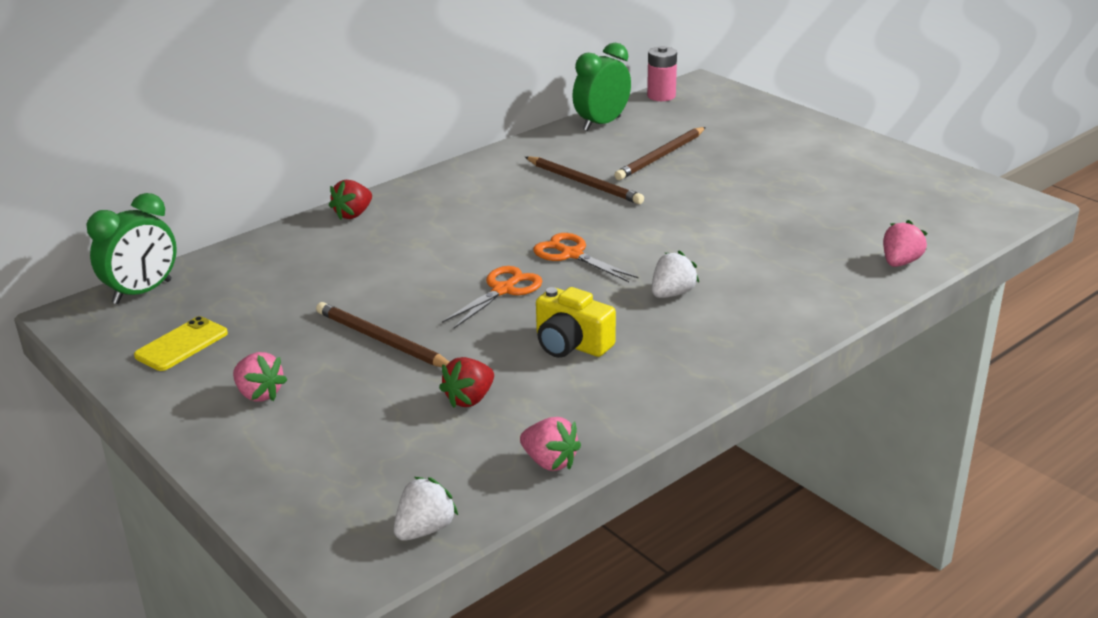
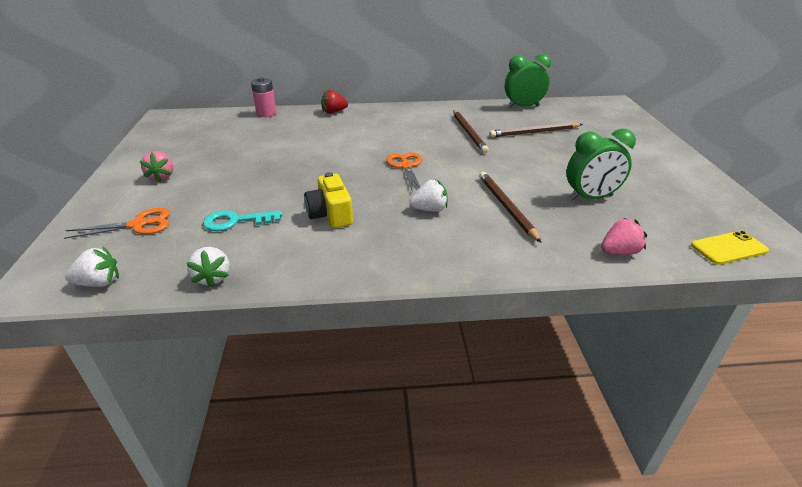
camera: 35 degrees right, 5 degrees up
(142, 292) = (201, 116): green clock -> green clock (590, 198)
(181, 344) = (175, 143): yellow phone -> yellow phone (728, 248)
(382, 340) = (249, 173): brown pencil -> brown pencil (506, 207)
(469, 399) = (236, 221): red strawberry -> turquoise key
(503, 290) = (343, 171): orange scissors -> orange scissors (138, 225)
(549, 462) = (213, 277): pink strawberry -> white strawberry
(661, 96) = (579, 102): pink battery -> pink battery (266, 113)

